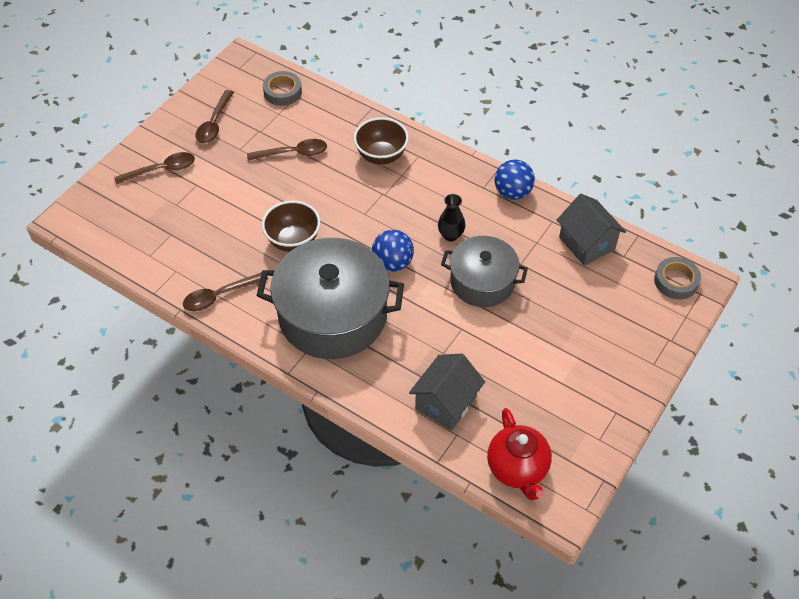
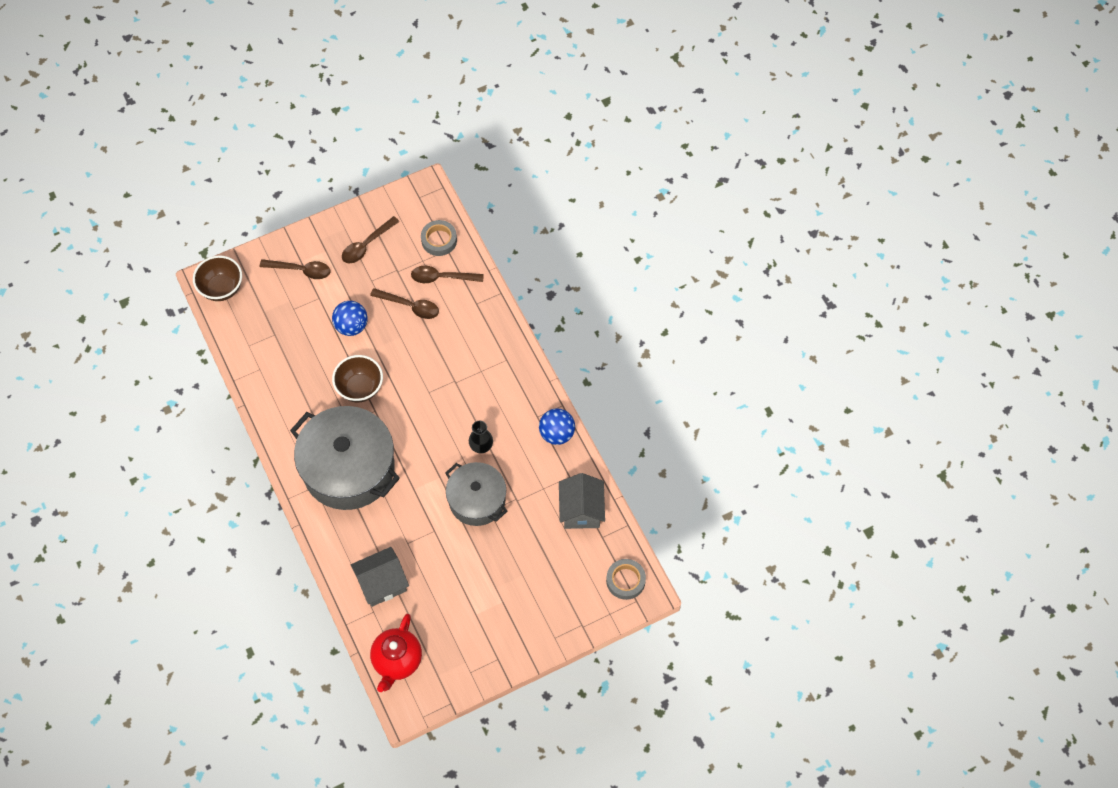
camera: 30 degrees right, 10 degrees up
(220, 296) = (278, 408): brown spoon -> brown spoon (442, 277)
(381, 156) = (477, 344): brown bowl -> brown bowl (221, 288)
(392, 263) = (421, 447): blue ball -> blue ball (351, 326)

